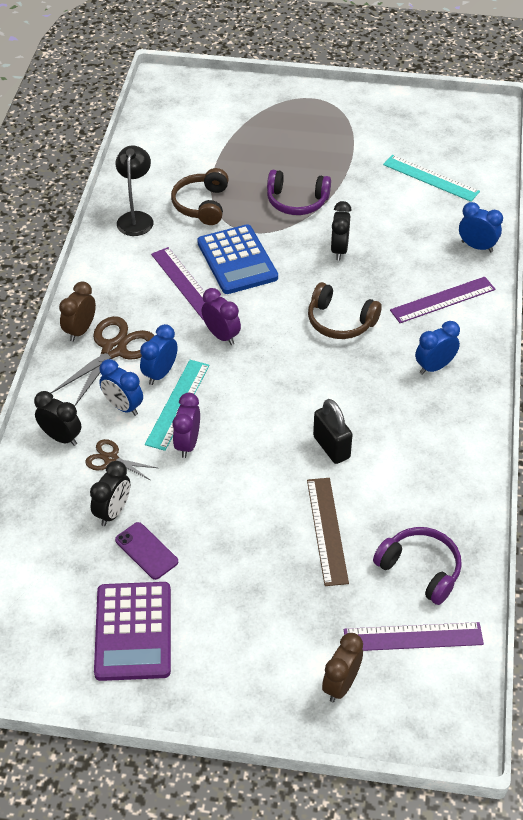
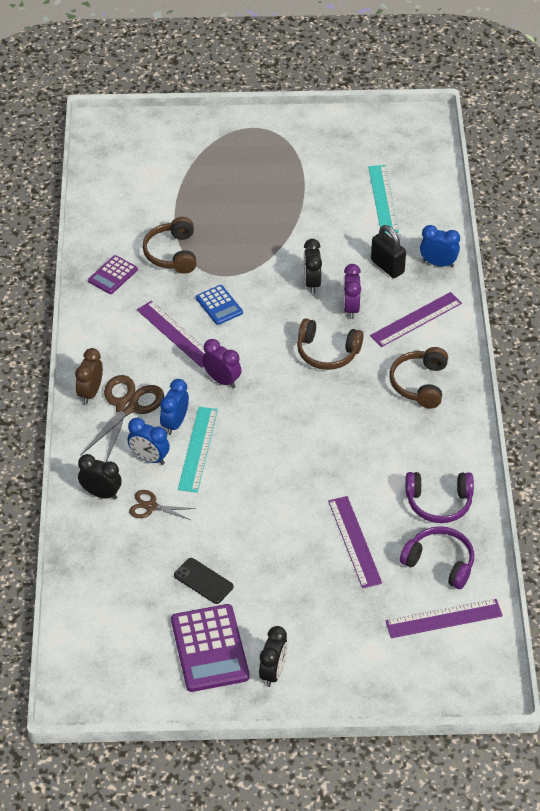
camera: 10 degrees left, 0 degrees up
(113, 512) = (165, 552): black clock -> black clock (273, 672)
(136, 218) = (113, 275): black lamp -> purple calculator
(146, 551) = (203, 581): purple phone -> black phone
(187, 444) = (216, 484): purple clock -> purple clock (351, 308)
(237, 260) = (219, 305): blue calculator -> blue calculator, size x0.56
(297, 201) = (261, 239): purple headphones -> purple headphones (439, 503)
(326, 530) = (354, 541): brown ruler -> purple ruler
(331, 447) = (343, 469): black padlock -> black padlock (387, 266)
(341, 684) = (392, 665): brown clock -> none
(431, 178) = (383, 199): turquoise ruler -> turquoise ruler turned 60 degrees clockwise
(434, 367) = (420, 384): blue clock -> brown headphones

